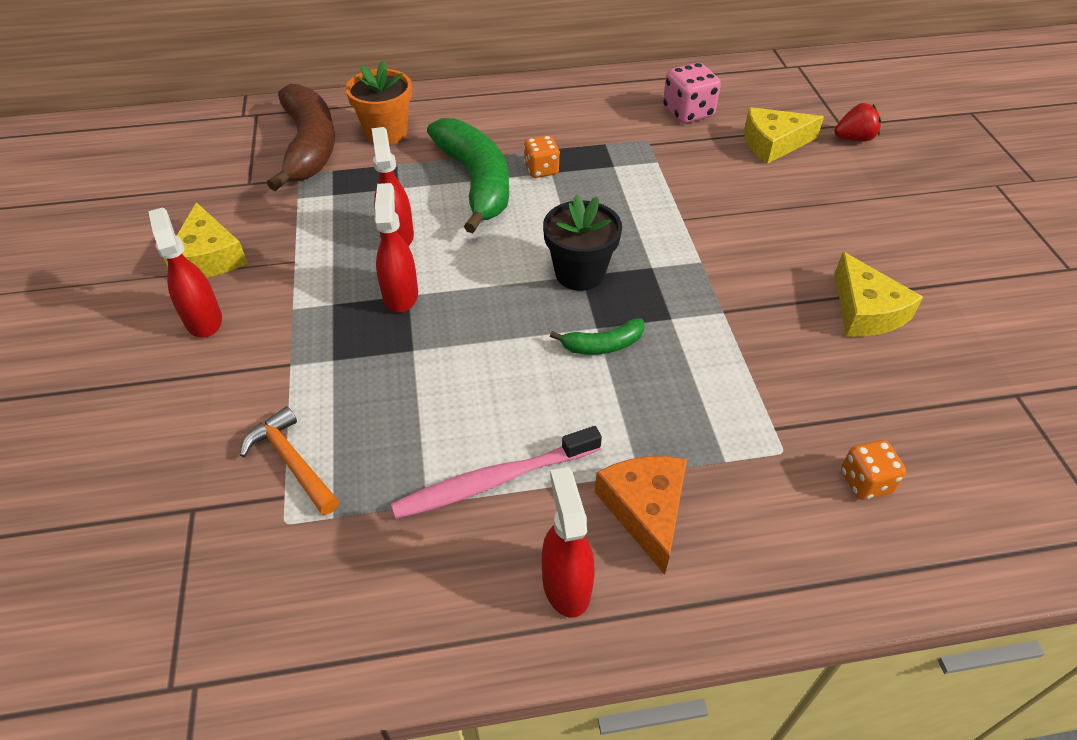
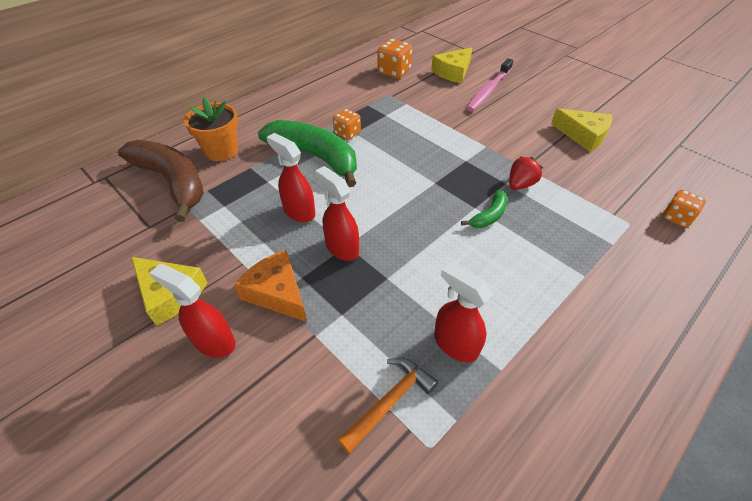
camera: 35 degrees left, 0 degrees up
(292, 462) = (389, 401): orange hammer -> orange hammer turned 120 degrees clockwise
(493, 481) = (521, 329): pink toothbrush -> pink toothbrush (488, 90)
(566, 584) = (623, 364): red spray bottle -> red spray bottle (455, 344)
(580, 273) = (433, 182): black flower pot -> none
(645, 510) = (610, 294): orange cheese -> orange cheese (277, 292)
(688, 113) = (394, 72): pink dice -> orange dice
(854, 139) = (486, 56): red strawberry -> red strawberry (520, 184)

